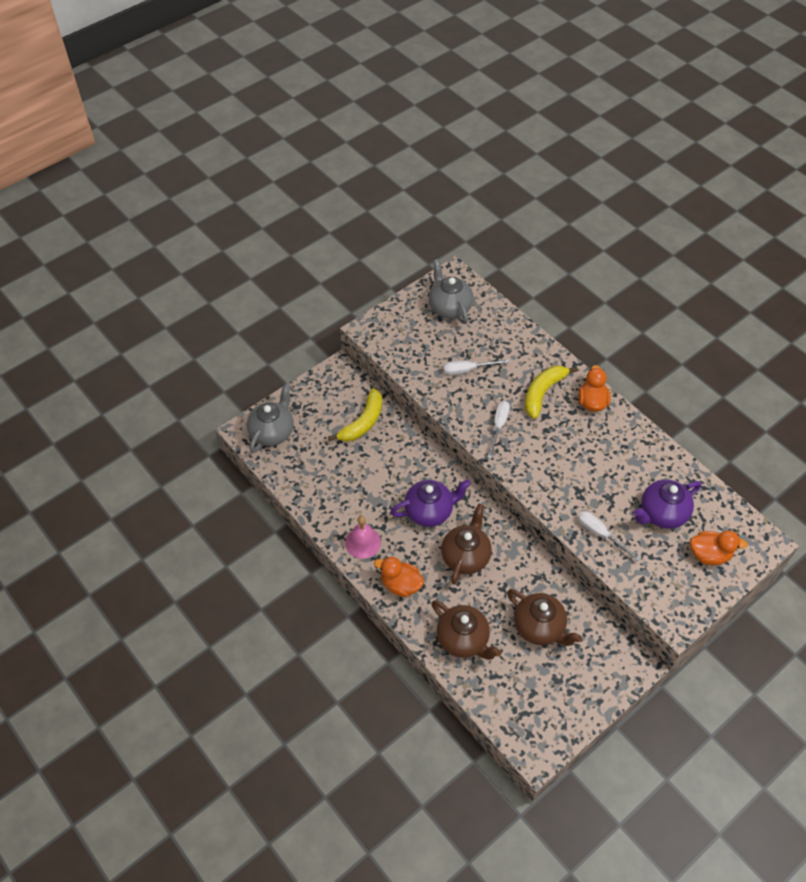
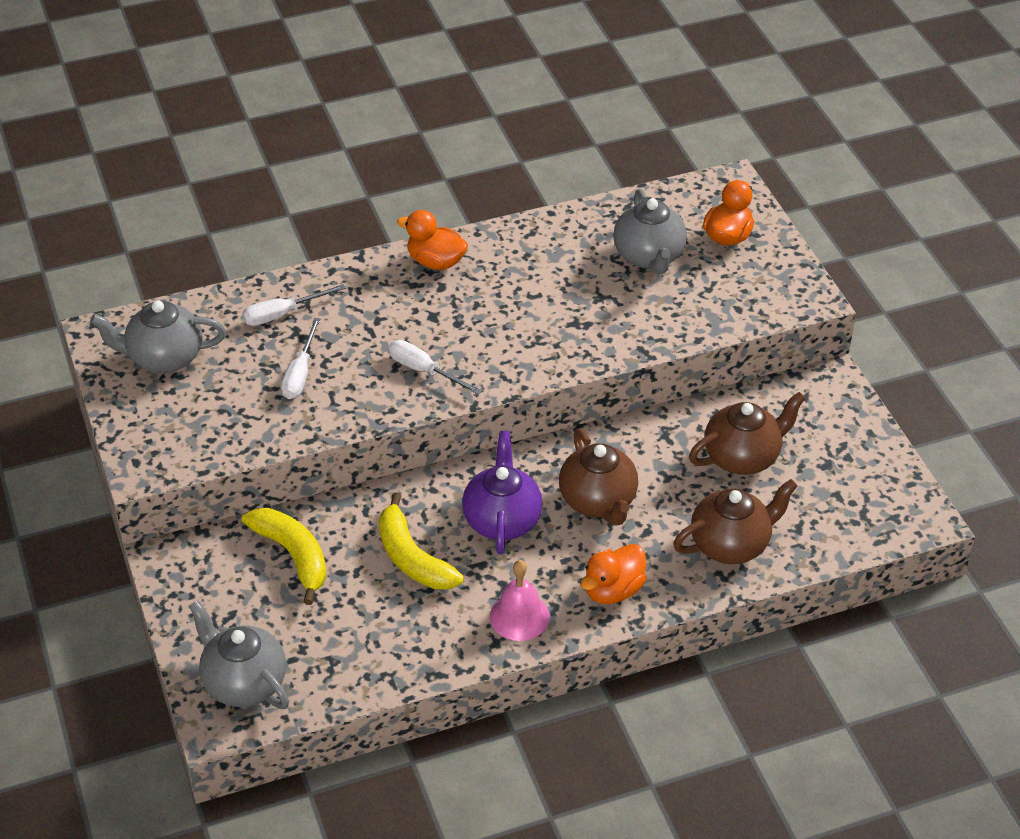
camera: 70 degrees left, 10 degrees down
(466, 556) = (598, 501): brown teapot -> brown teapot turned 150 degrees counterclockwise
(543, 392) = (390, 305): yellow banana -> yellow banana (412, 558)
(600, 534) = (654, 324): white screwdriver -> white screwdriver (282, 314)
(662, 513) = (649, 257): purple teapot -> grey teapot

